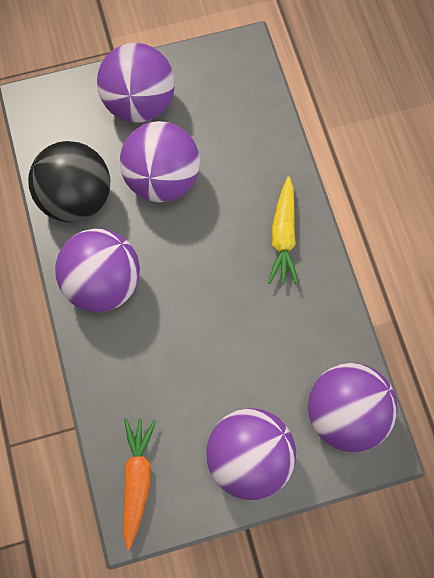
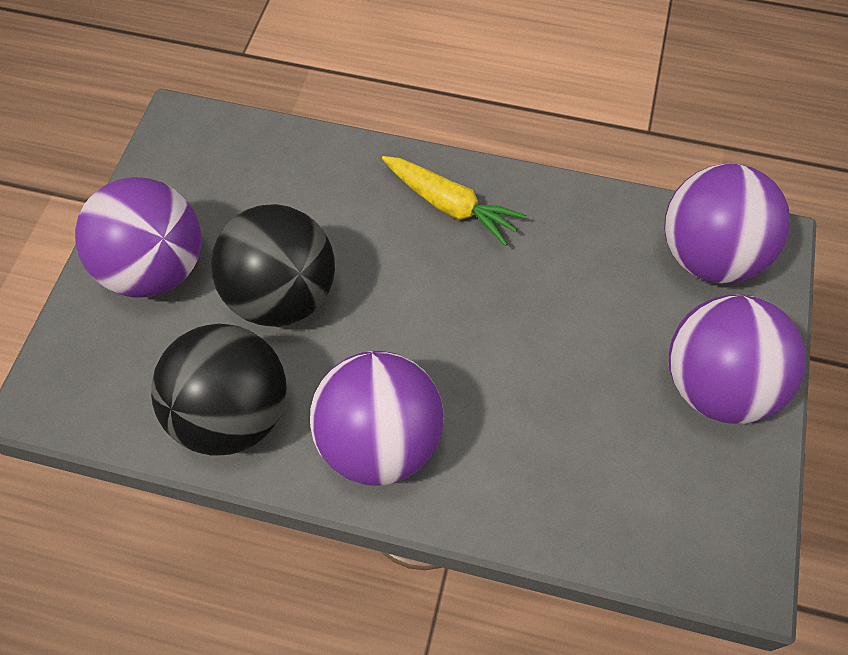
camera: 60 degrees left, 10 degrees down
(137, 480) = (685, 537): orange carrot -> none
(162, 179) = (282, 295): purple ball -> black ball

